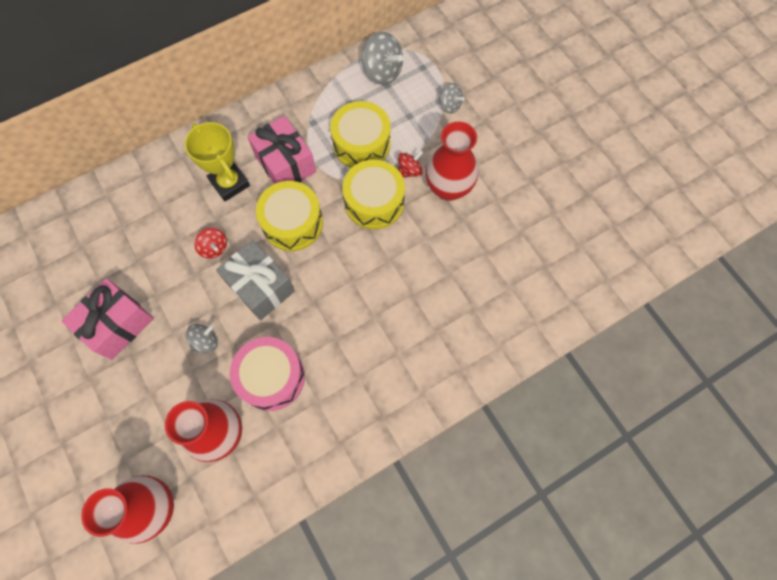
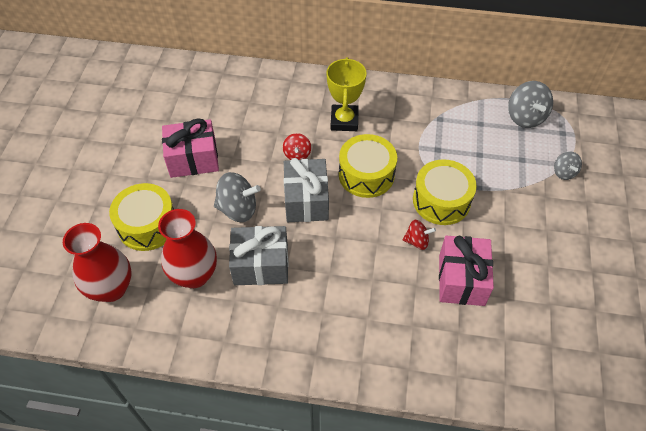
camera: 40 degrees right, 15 degrees down
(205, 341) = (238, 209): grey spinning top -> grey spinning top, size x1.70
(271, 377) = (261, 265): pink drum -> grey gift
(285, 164) = (395, 133): pink gift -> pink gift (461, 280)
(361, 144) = (465, 155): yellow drum -> yellow drum (148, 225)
(409, 171) = (489, 197): red spinning top -> red spinning top (417, 241)
(448, 188) = (512, 230): red vase -> none

